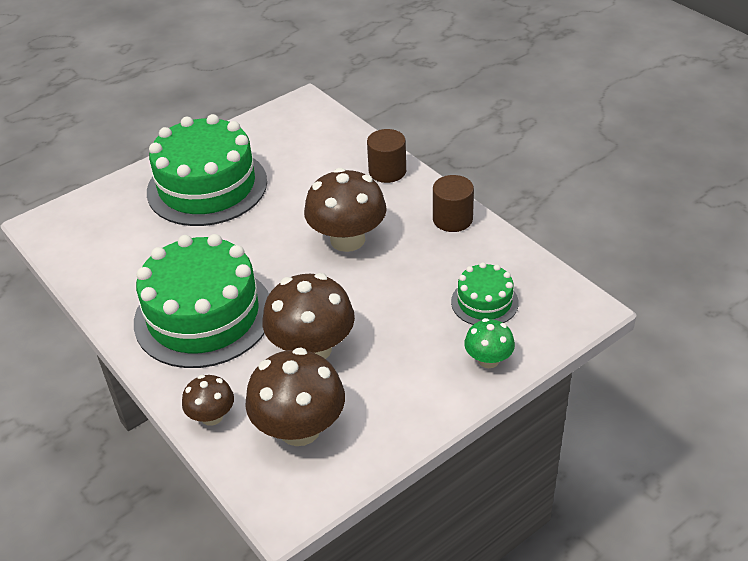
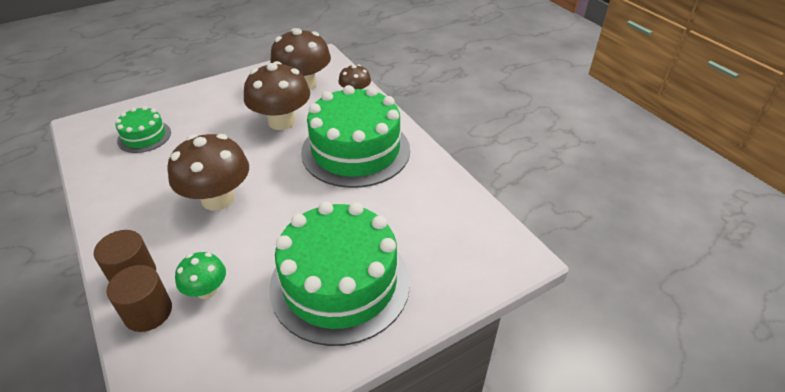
camera: 175 degrees left, 0 degrees up
(452, 219) = (112, 207): brown cylinder -> brown cylinder (148, 312)
(488, 360) = (171, 104): green mushroom -> green mushroom (206, 290)

